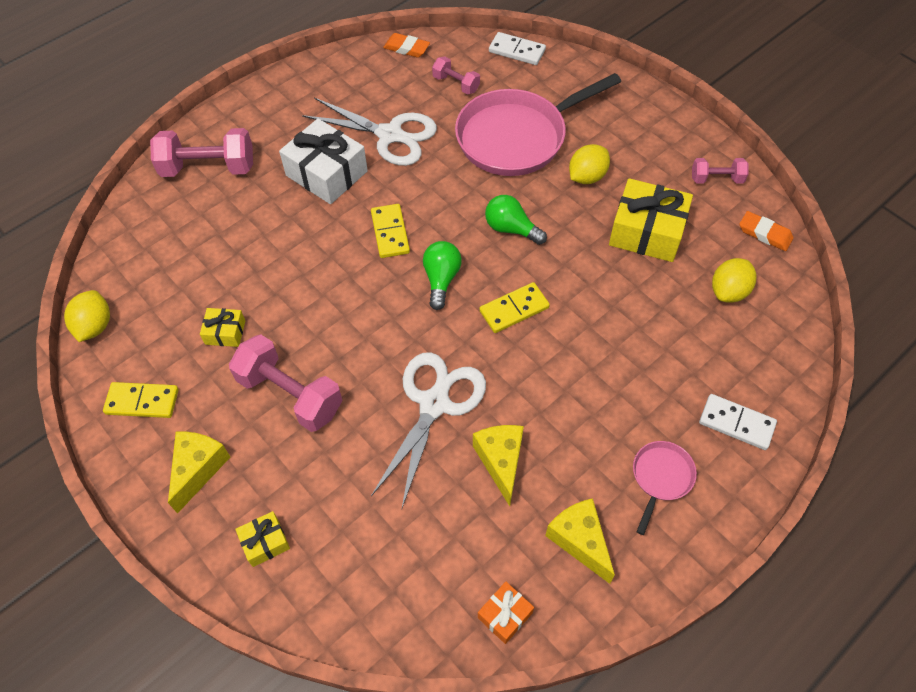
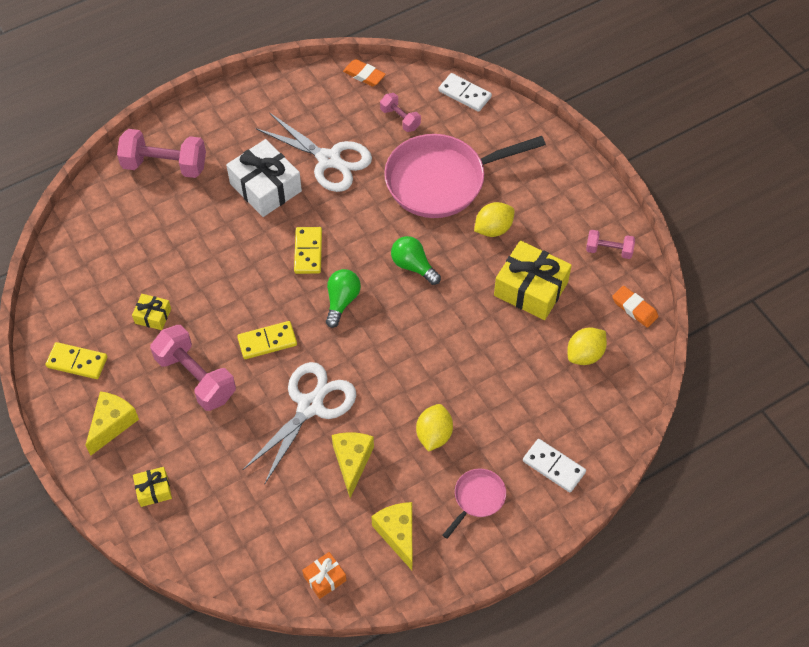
camera: 10 degrees right, 0 degrees up
(95, 326) = (48, 292): yellow lemon -> yellow lemon (434, 435)
(514, 309) = (396, 338): yellow domino -> yellow domino (267, 341)

